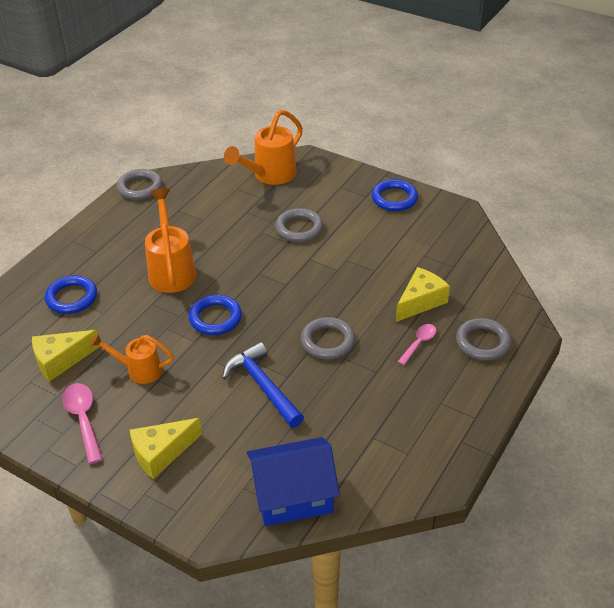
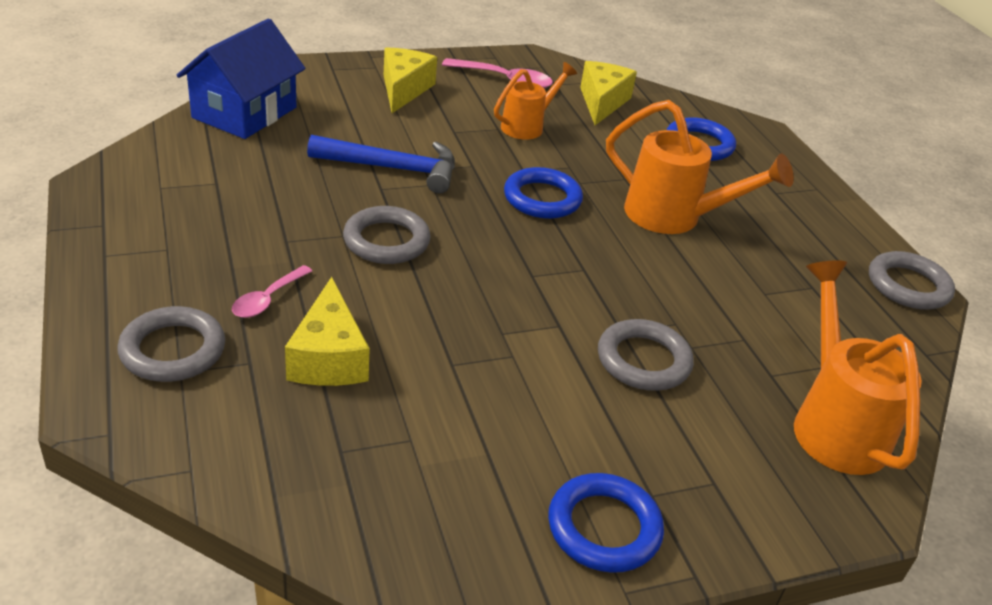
camera: 125 degrees right, 5 degrees down
(419, 343) = (267, 299): pink spoon -> pink spoon turned 45 degrees clockwise

